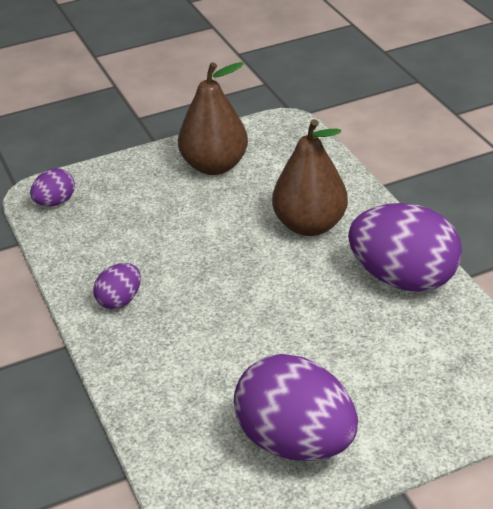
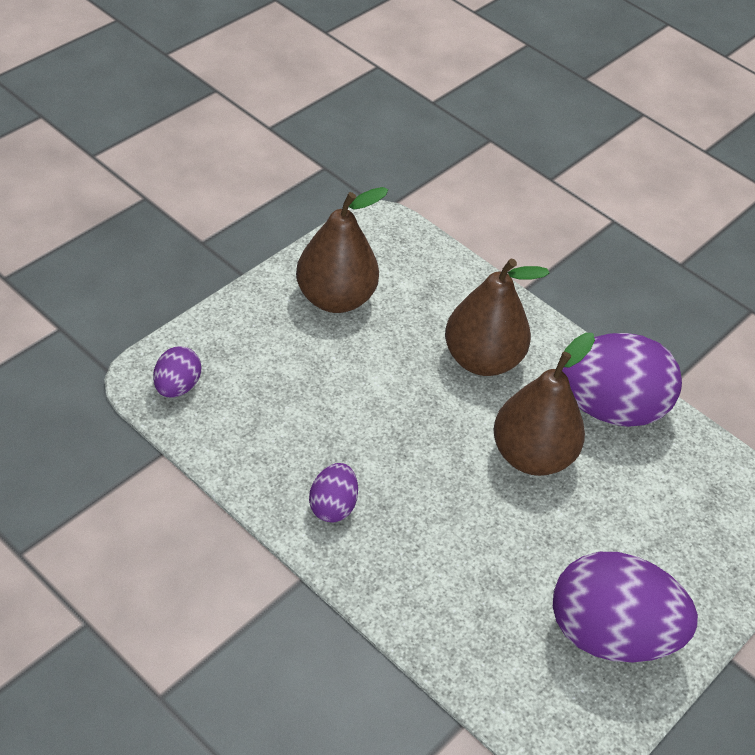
camera: 30 degrees left, 10 degrees up
(309, 299) = (531, 455): none -> brown pear

